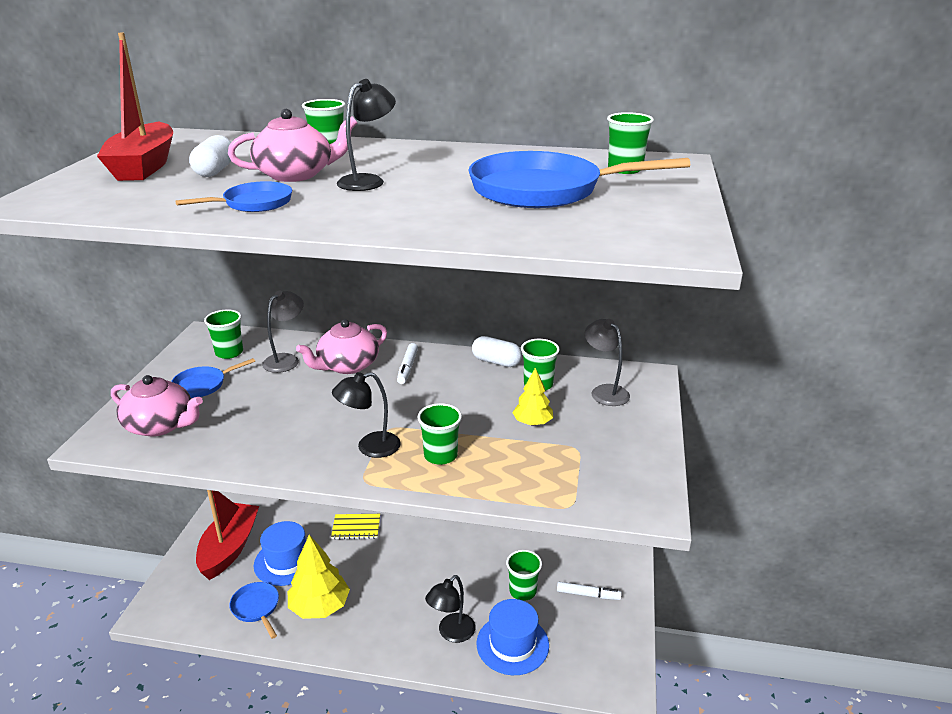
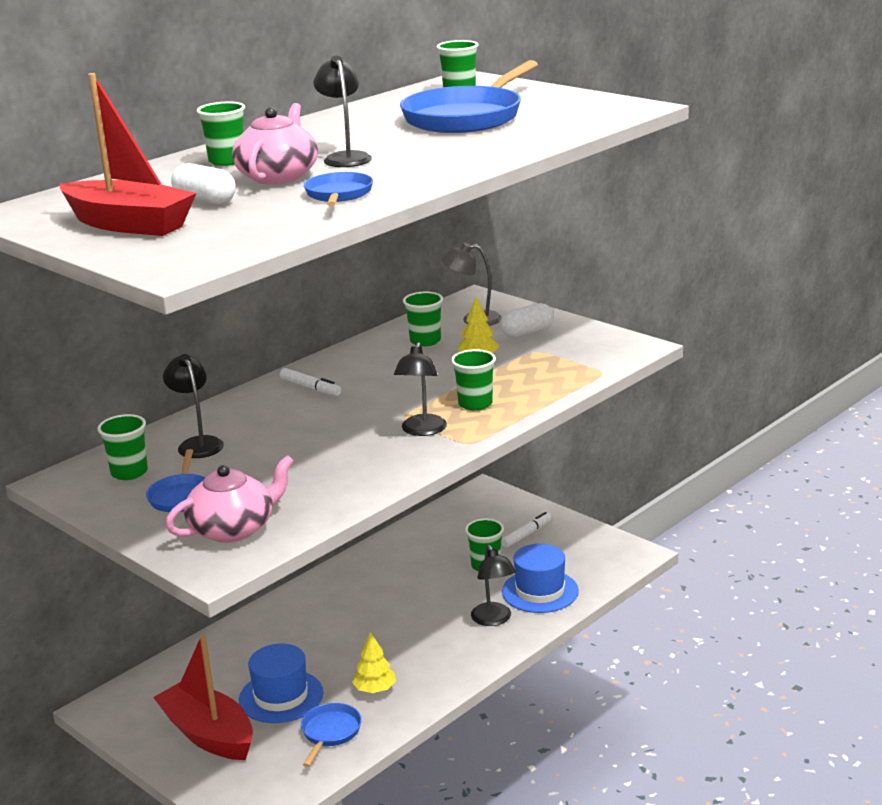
camera: 55 degrees left, 5 degrees down
(256, 608) = (330, 733): blue pan -> blue pan turned 105 degrees clockwise
(286, 360) = (197, 444): grey lamp -> black lamp
(319, 607) = (375, 689): yellow tree -> yellow tree, size x0.59
(347, 365) = (260, 415): pink teapot -> none
(356, 527) = (284, 637): yellow notebook -> none
(496, 362) = (361, 348): white capsule -> white capsule (527, 332)

